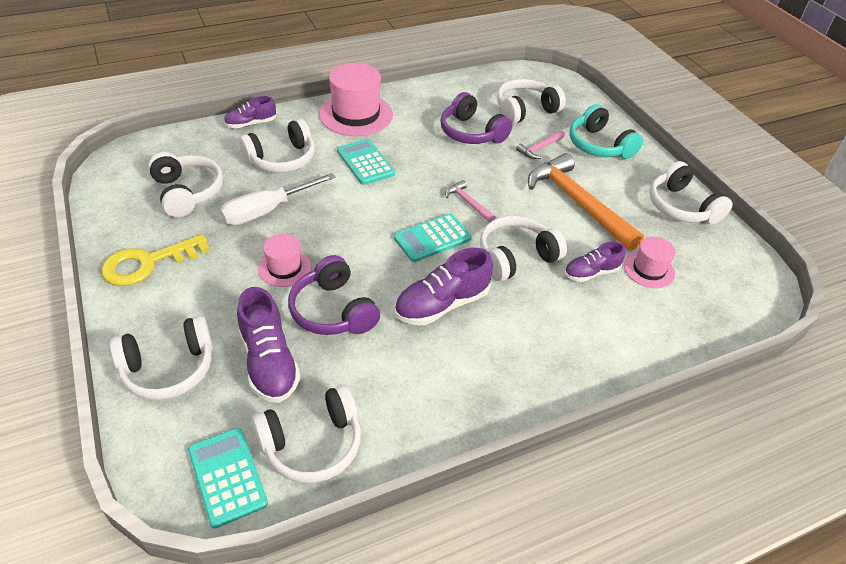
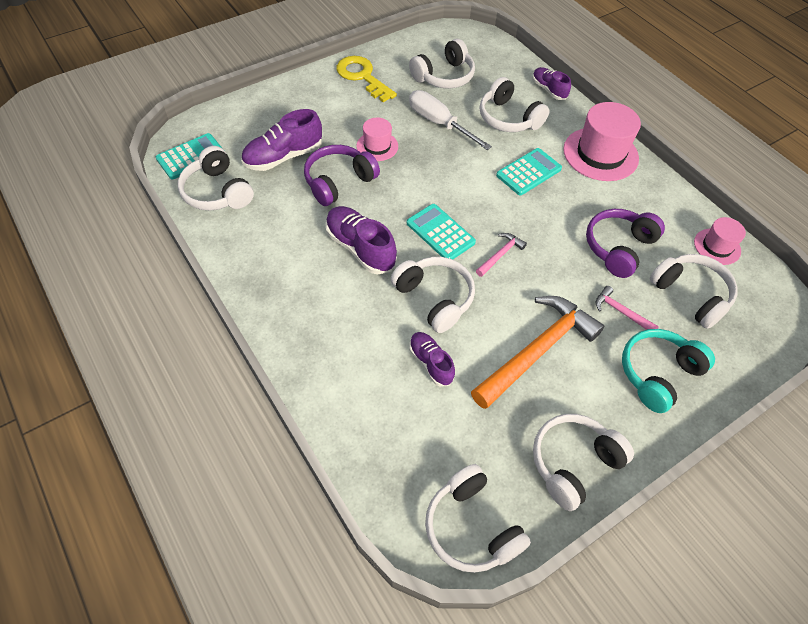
camera: 80 degrees right, 10 degrees up
(169, 368) = (271, 111): white headphones -> white headphones (471, 527)
(649, 269) = (451, 419): pink hat -> pink hat (717, 246)

